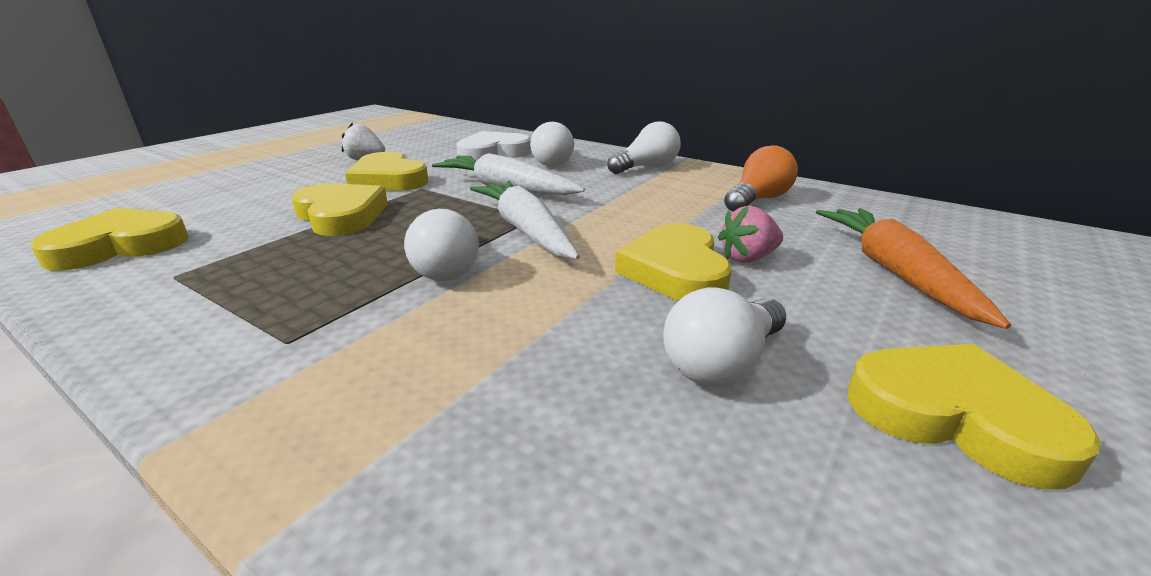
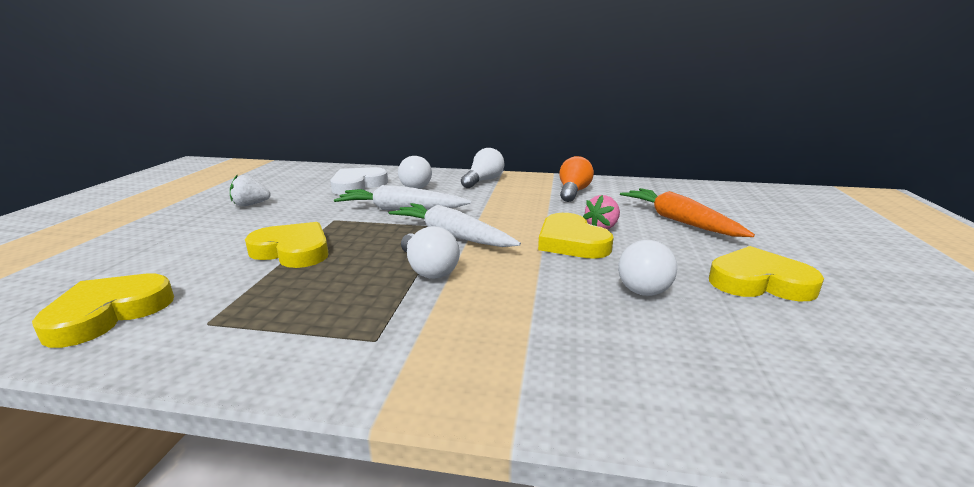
camera: 25 degrees left, 5 degrees down
(388, 179) = (295, 217): yellow heart -> none

